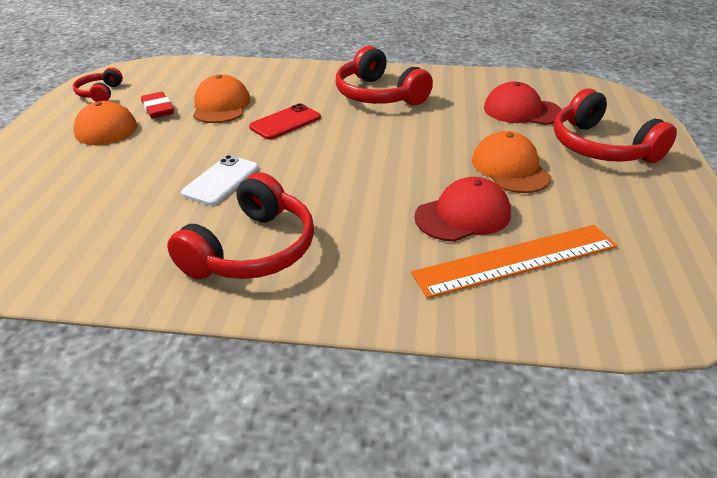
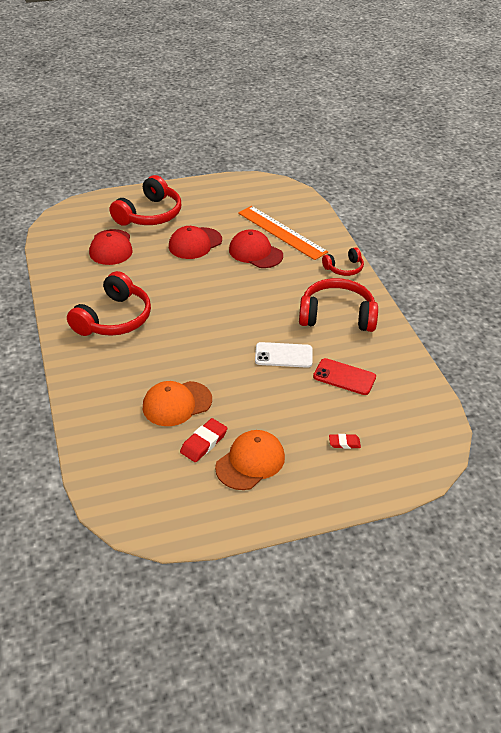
camera: 115 degrees left, 5 degrees up
(48, 183) = (344, 443): none -> red eraser
(100, 93) = (194, 507): red headphones -> red headphones (344, 268)
(285, 122) = (187, 354): red phone -> red phone (344, 377)
(510, 168) = (195, 243): orange cap -> red cap

